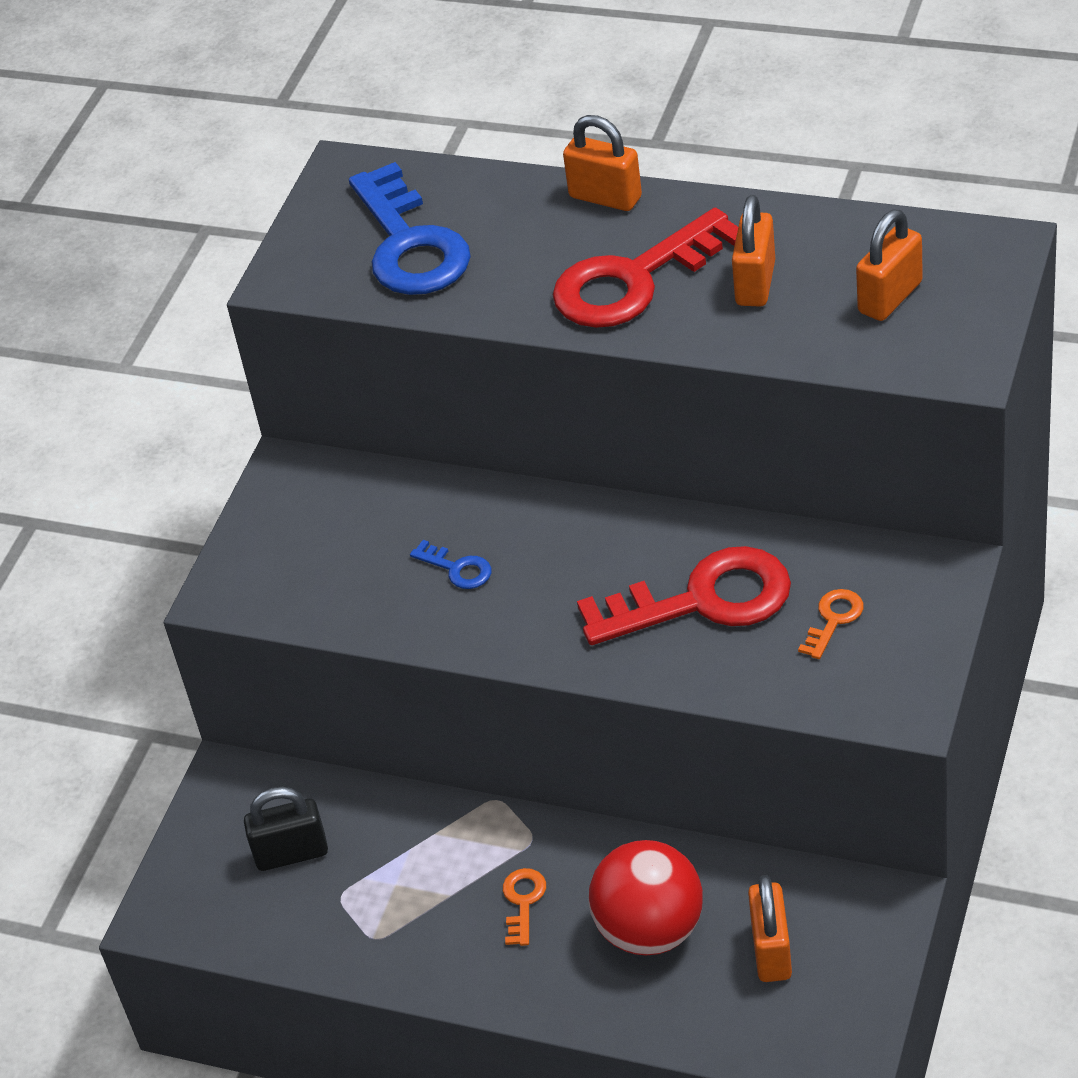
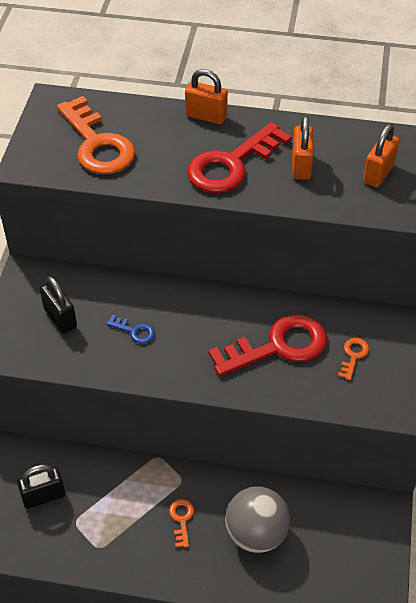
camera: 15 degrees left, 5 degrees up
(334, 544) = (60, 318): none -> black padlock
(409, 244) = (97, 144): blue key -> orange key
(650, 930) = (256, 533): red ball -> grey ball
(771, 951) = (326, 542): orange padlock -> none

